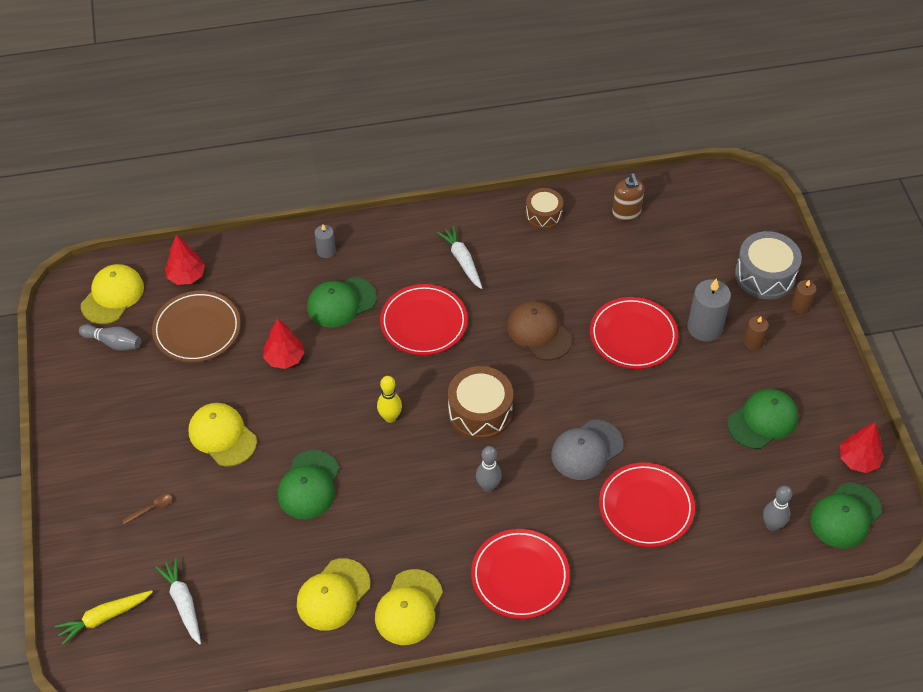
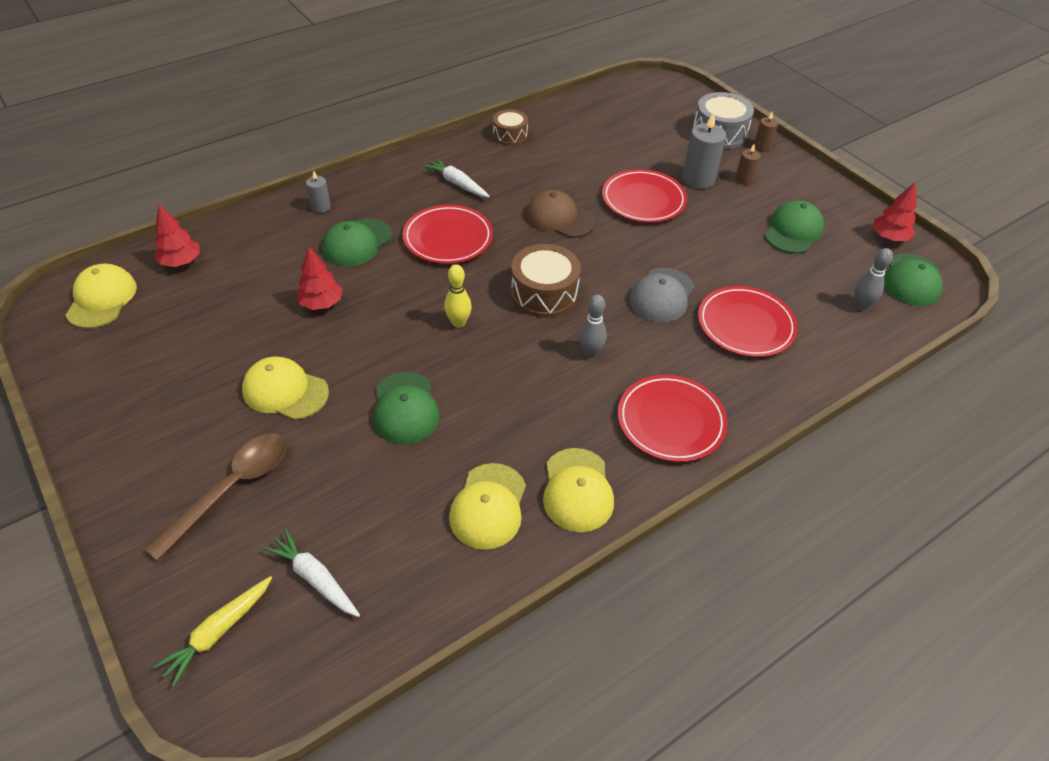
camera: 25 degrees left, 5 degrees down
(113, 343) = (119, 341): grey bowling pin -> none
(151, 508) = (231, 489): brown spoon -> brown spoon, size x2.49
(197, 329) = (213, 304): brown plate -> none
(626, 213) = (579, 119): brown soap dispenser -> none

